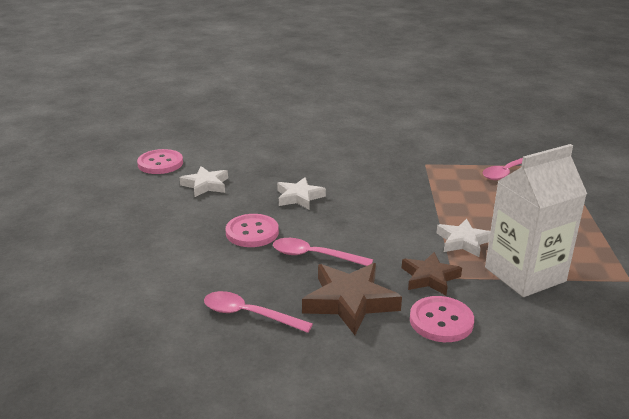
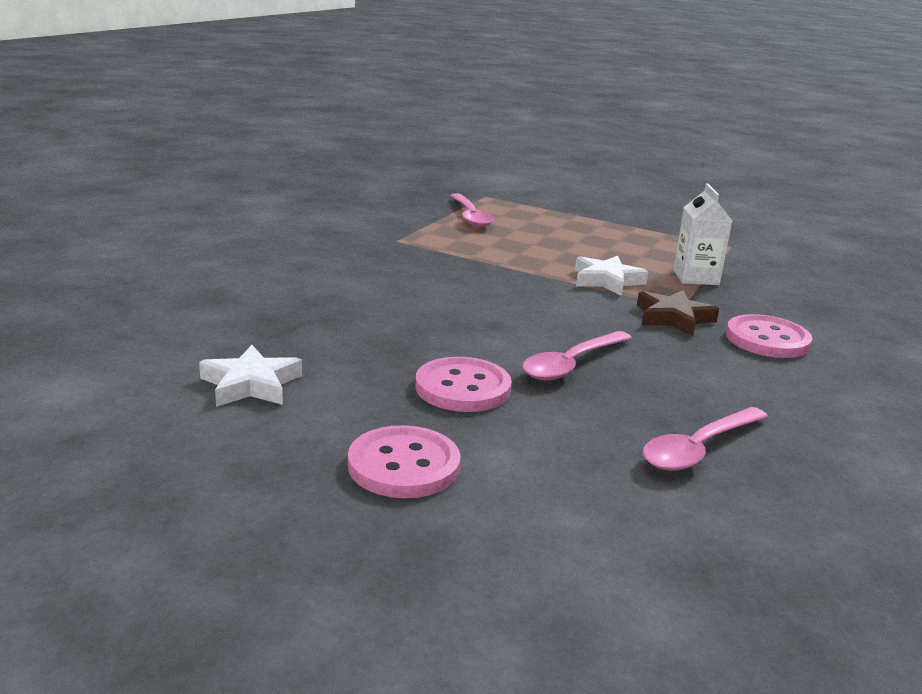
camera: 65 degrees left, 5 degrees down
(160, 163) = (91, 404): pink button -> pink button (404, 465)
(299, 197) = (392, 329): white star -> none
(350, 302) = (702, 374): brown star -> none
(525, 274) = (695, 277): white carton -> white carton, size x0.55

